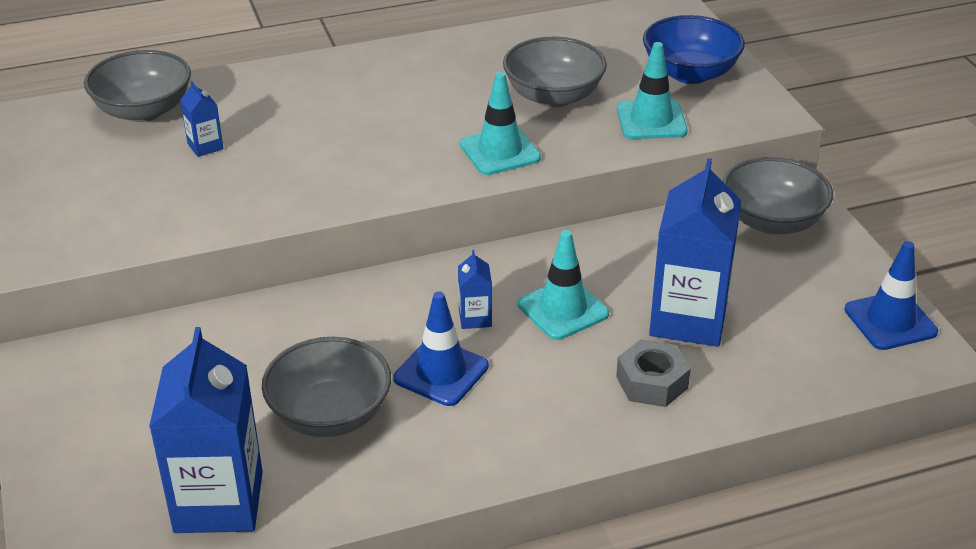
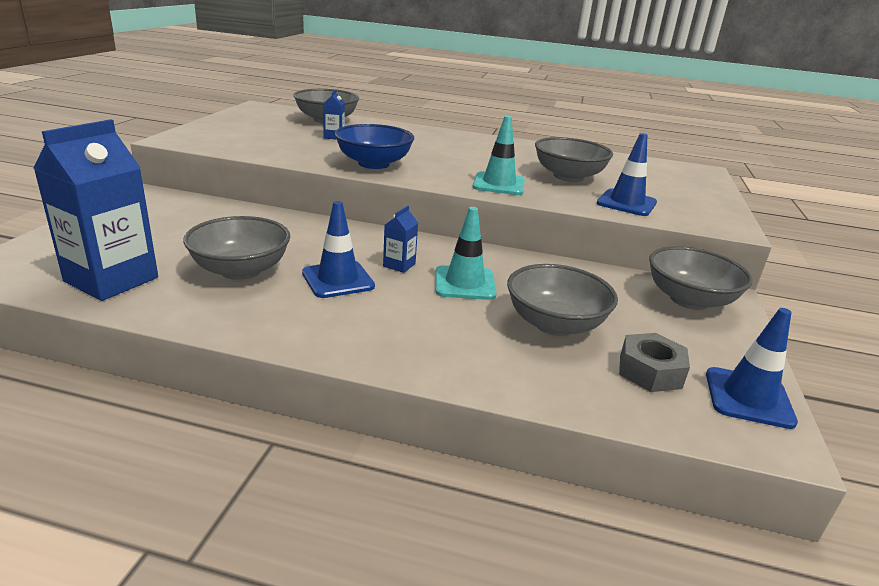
camera: 30 degrees right, 10 degrees down
(651, 120) = (626, 203): turquoise traffic cone -> blue traffic cone
(652, 382) = (479, 346): grey nut -> grey nut (650, 371)
(688, 319) = (555, 324): blue carton -> grey bowl
(690, 73) = (683, 194): blue bowl -> blue bowl (374, 164)

